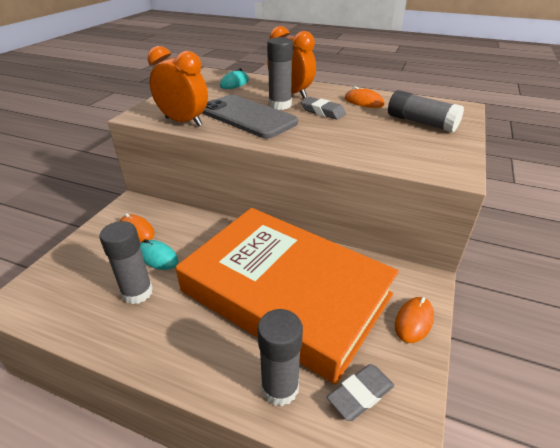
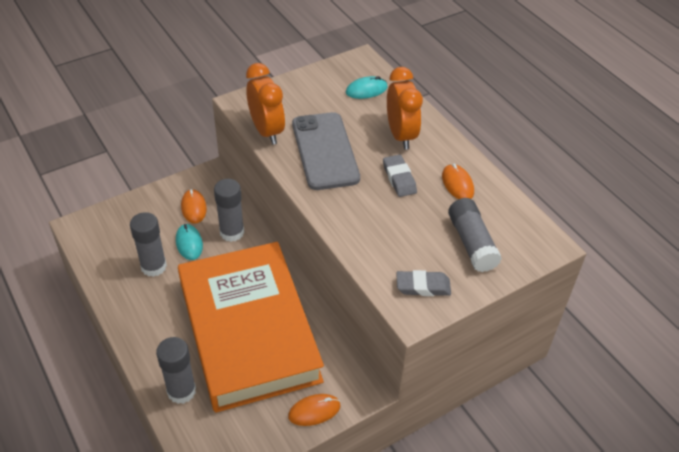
camera: 35 degrees right, 10 degrees up
(280, 105) = (371, 148): grey glue stick -> grey glue stick (232, 232)
(360, 394) = (223, 428): grey eraser -> grey eraser (423, 286)

